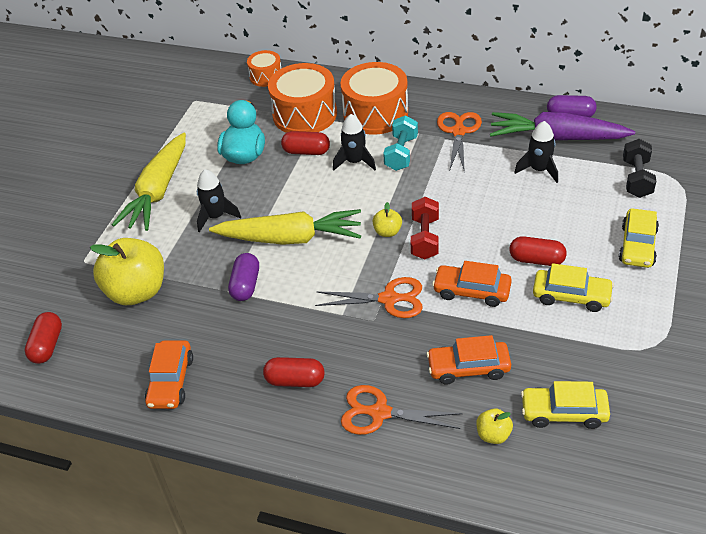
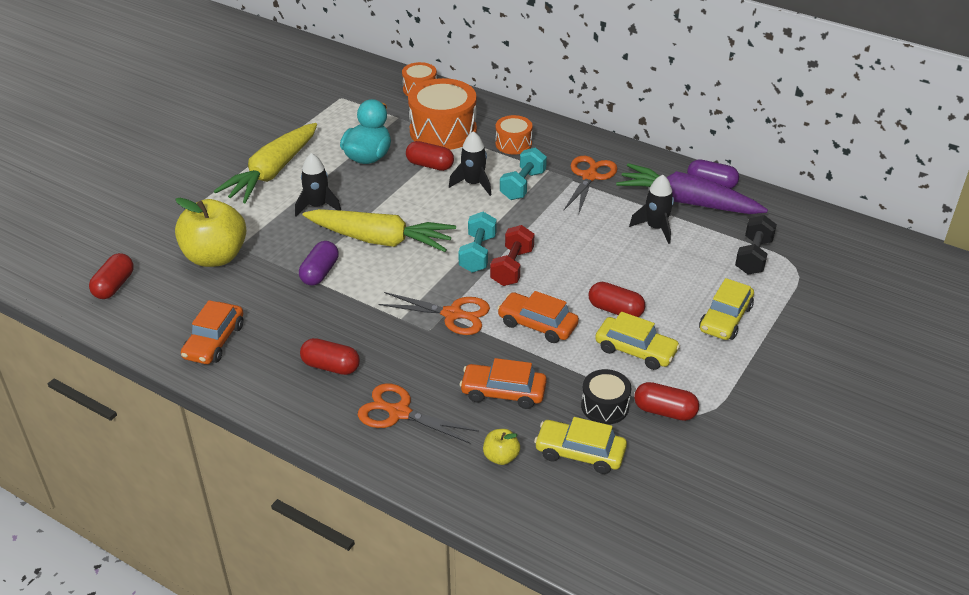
camera: 10 degrees right, 5 degrees down
(375, 113) = (513, 144): orange drum -> orange drum, size x0.54
(387, 232) = (478, 254): yellow apple -> turquoise dumbbell
(567, 359) = (605, 406): none -> black drum
(622, 351) = (665, 411): none -> red capsule

